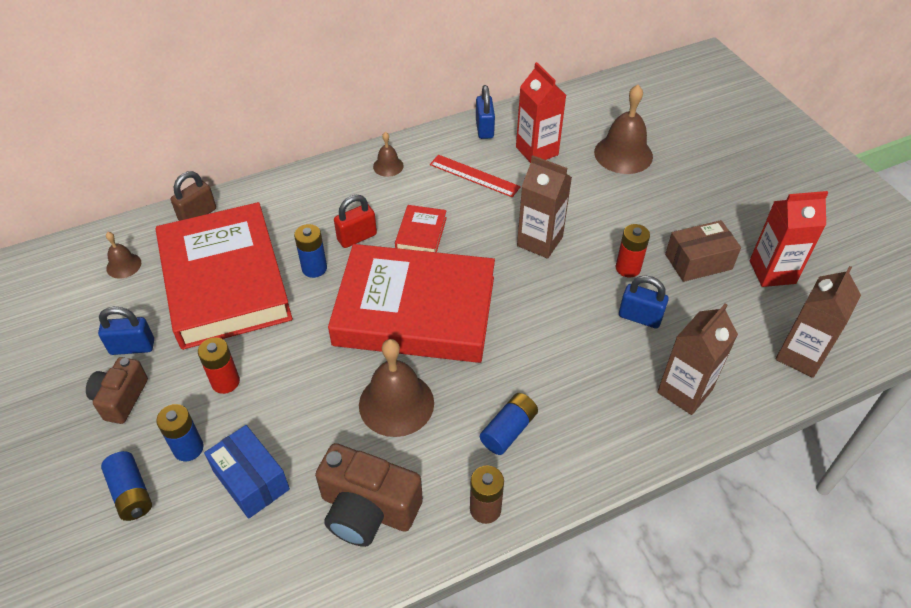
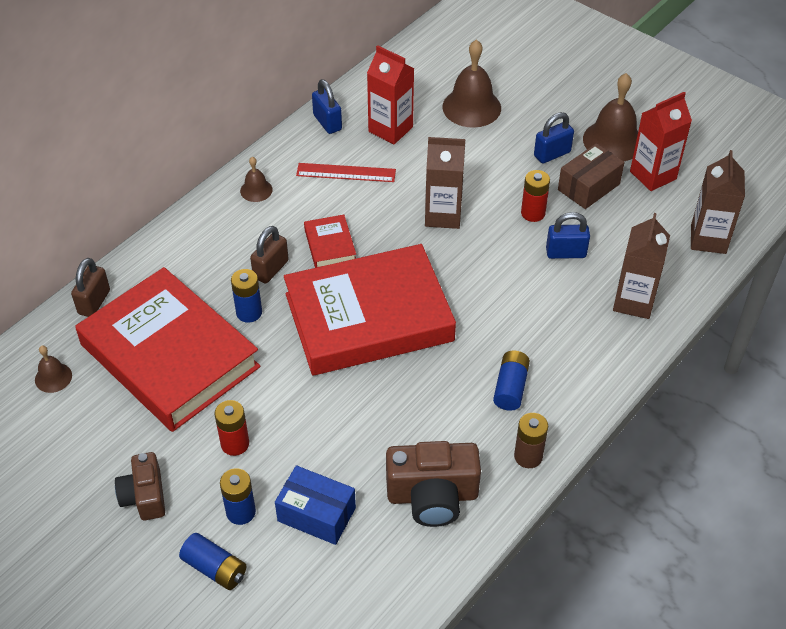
camera: 25 degrees left, 0 degrees up
(132, 347) = (121, 448): blue padlock -> blue padlock (552, 154)
(357, 237) = (271, 269): red padlock -> brown padlock
(396, 403) = (402, 402): brown bell -> brown bell (613, 141)

